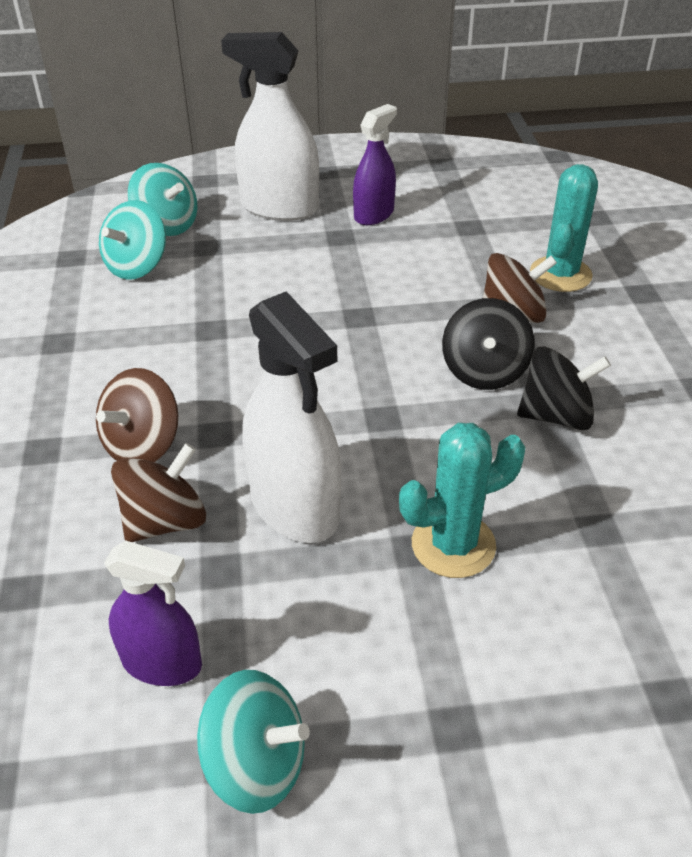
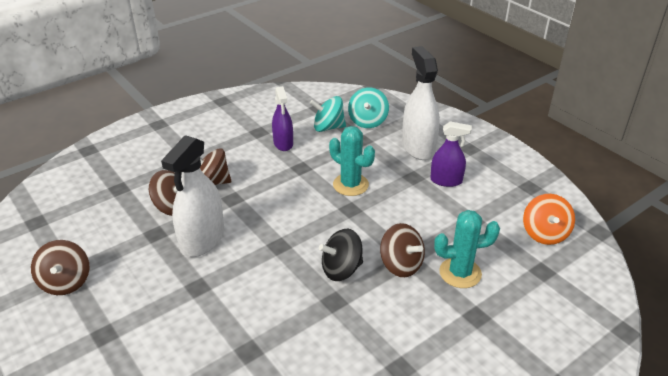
camera: 60 degrees right, 5 degrees down
(162, 662) = (102, 238): purple spray bottle -> purple spray bottle (283, 143)
(256, 764) = (66, 282): turquoise spinning top -> brown spinning top
(453, 545) = (207, 299): turquoise cactus -> turquoise cactus (350, 185)
(534, 189) = (544, 233): none -> orange spinning top
(556, 415) = (325, 309): black spinning top -> none

